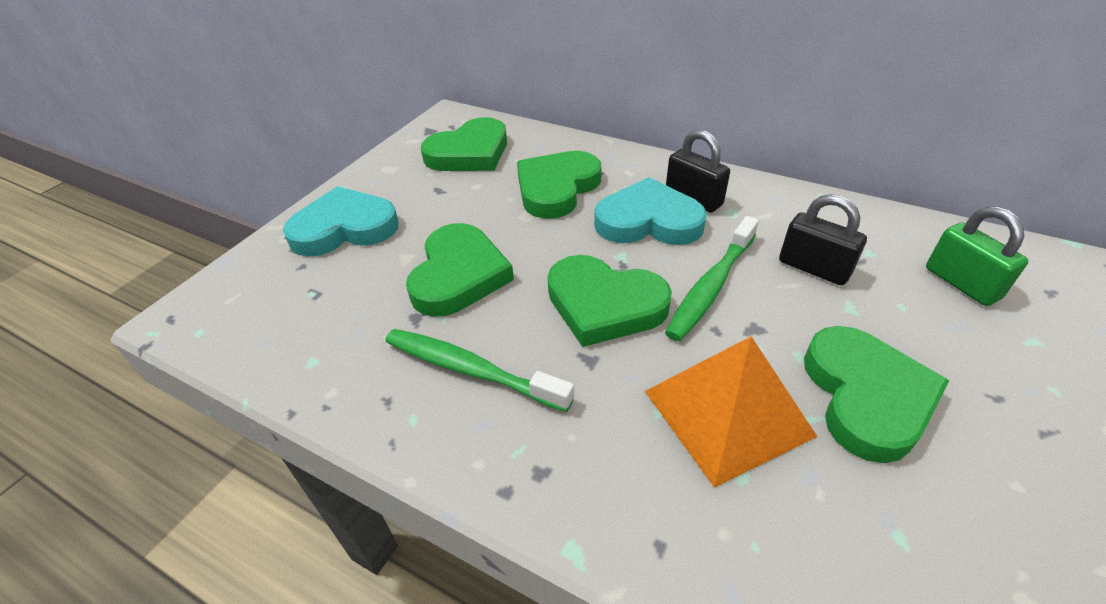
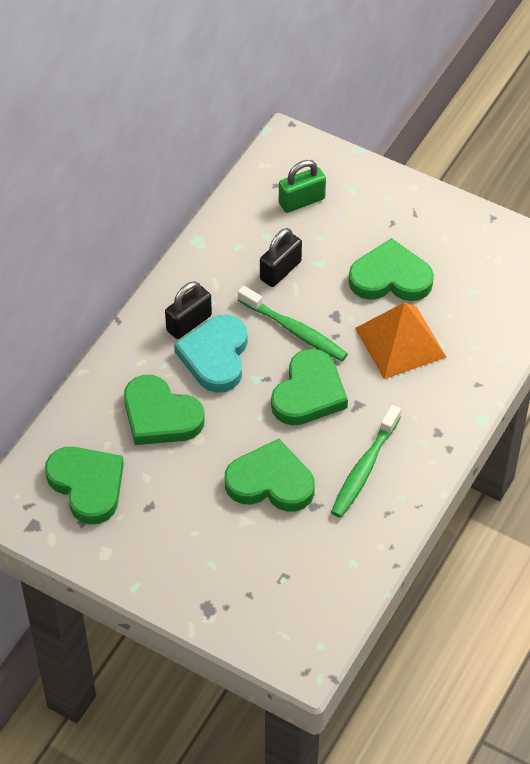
camera: 90 degrees left, 10 degrees up
(344, 228) = (201, 572): turquoise heart -> none

